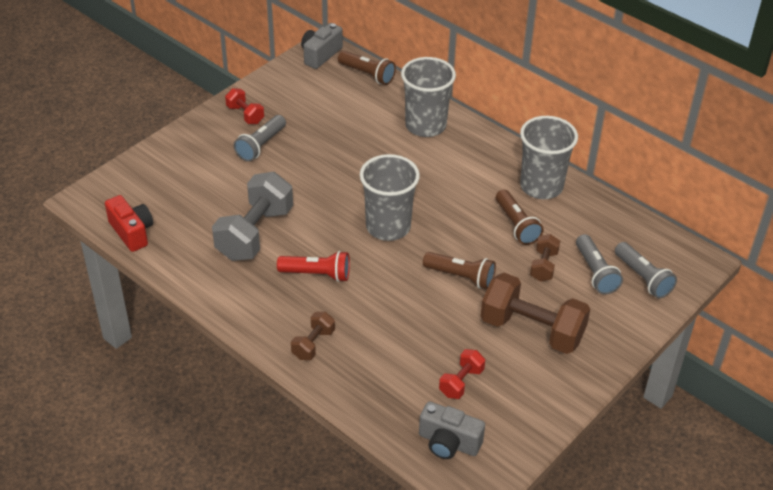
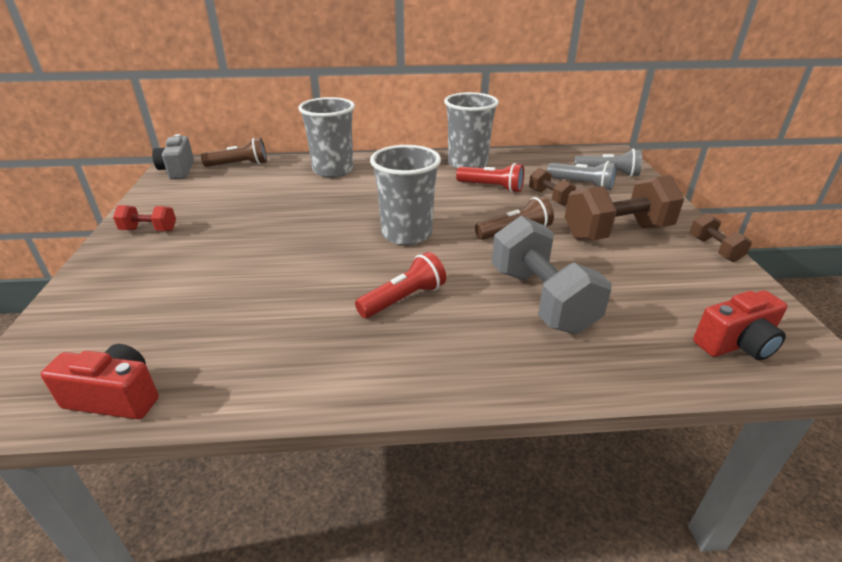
camera: 45 degrees left, 10 degrees down
(255, 233) = (289, 306): grey dumbbell -> grey dumbbell (541, 299)
(261, 146) = (198, 242): grey flashlight -> none
(313, 344) = (498, 356): brown dumbbell -> brown dumbbell (714, 249)
(448, 443) = (736, 344): grey camera -> red camera
(461, 382) = (650, 294): red dumbbell -> none
(516, 225) = (492, 187): brown flashlight -> red flashlight

